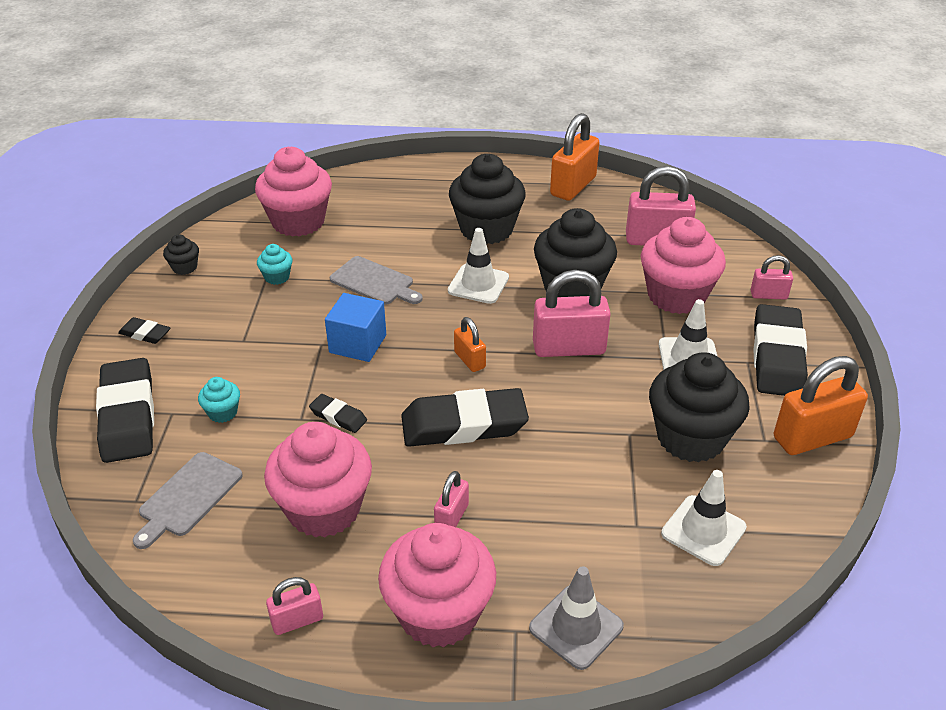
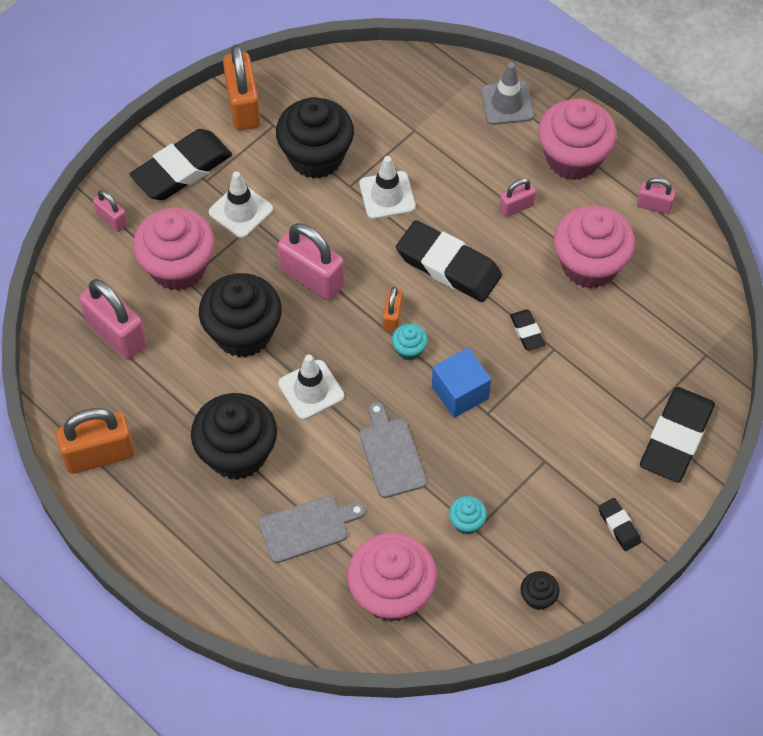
camera: 140 degrees left, 20 degrees up
(188, 497) = (670, 333): grey cutting board -> grey cutting board (307, 528)
(223, 412) = (605, 393): turquoise cupcake -> turquoise cupcake (409, 349)
(703, 530) = (381, 102): white traffic cone -> white traffic cone (387, 195)
(812, 437) = (243, 106): orange padlock -> orange padlock turned 60 degrees clockwise

